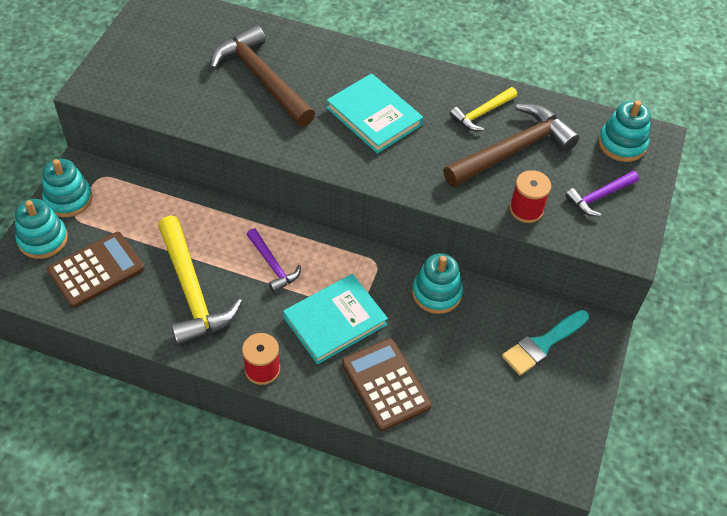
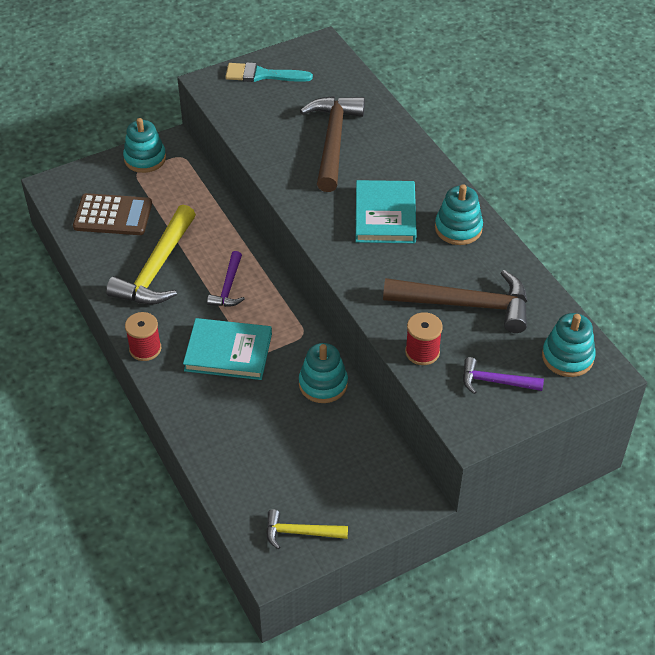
camera: 45 degrees right, 5 degrees down
(43, 239) = (102, 175): turquoise stacking toy -> turquoise stacking toy (458, 228)
(386, 384) = (214, 417): brown calculator -> none
(482, 113) = (474, 263): yellow hammer -> yellow hammer (300, 532)
(542, 344) = (361, 474): turquoise brush -> turquoise brush (262, 75)

